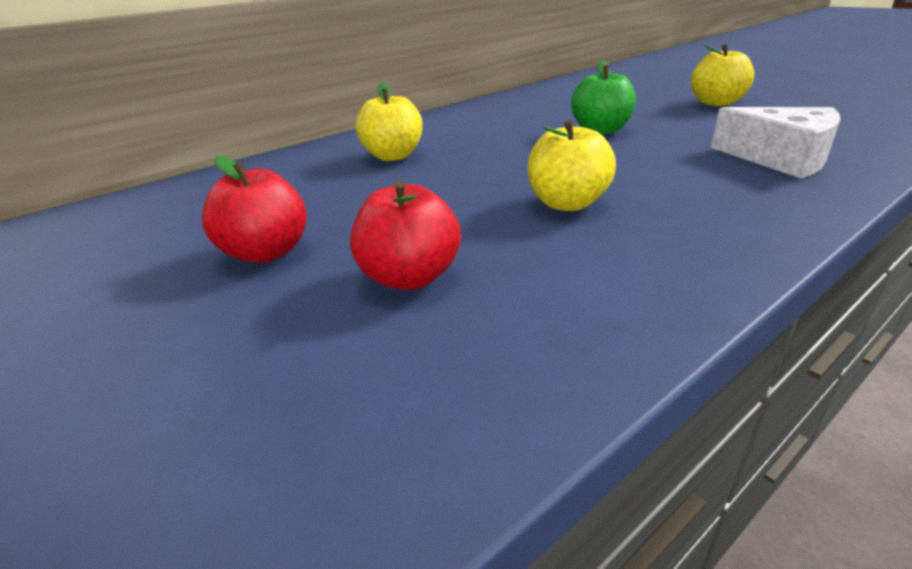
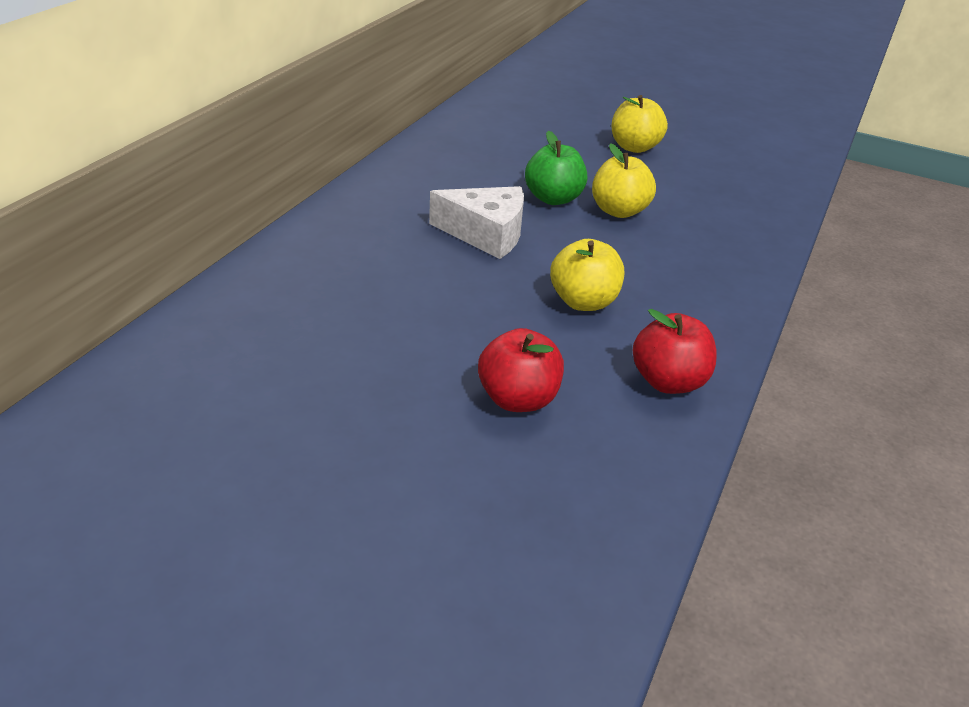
camera: 30 degrees left, 5 degrees up
(267, 252) = (372, 398): red apple -> red apple (668, 382)
(393, 156) = (374, 257): yellow apple -> yellow apple (619, 211)
(781, 158) = (715, 227): white cheese -> white cheese (486, 234)

